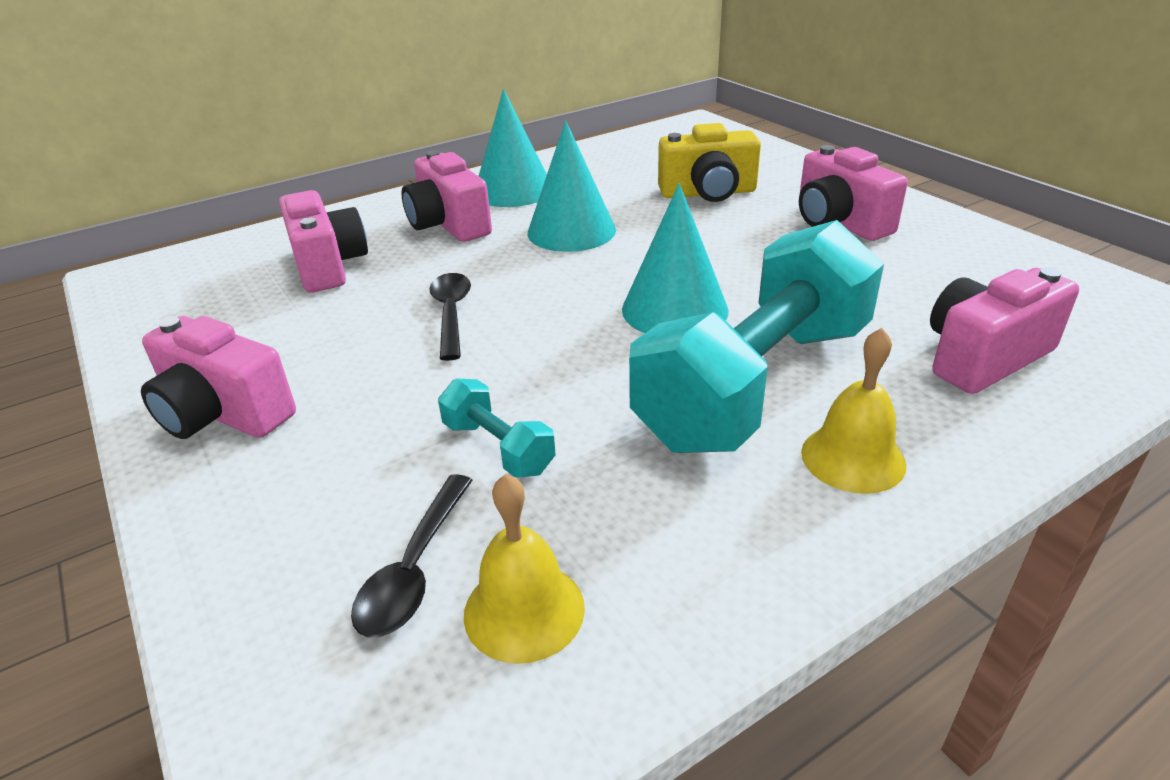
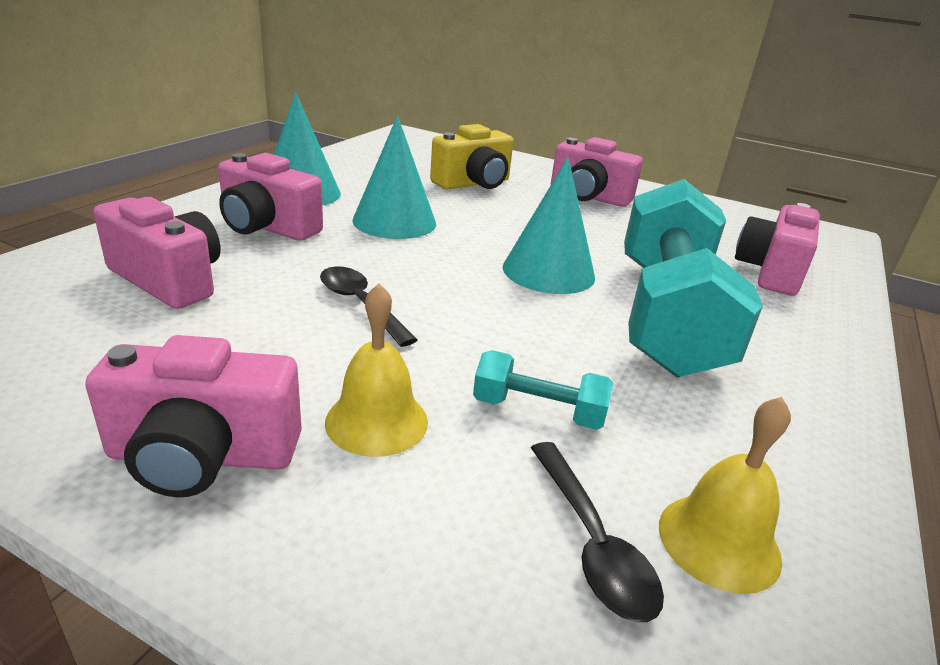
camera: 35 degrees left, 5 degrees down
(853, 458) = (781, 352): yellow bell -> yellow bell (377, 421)

